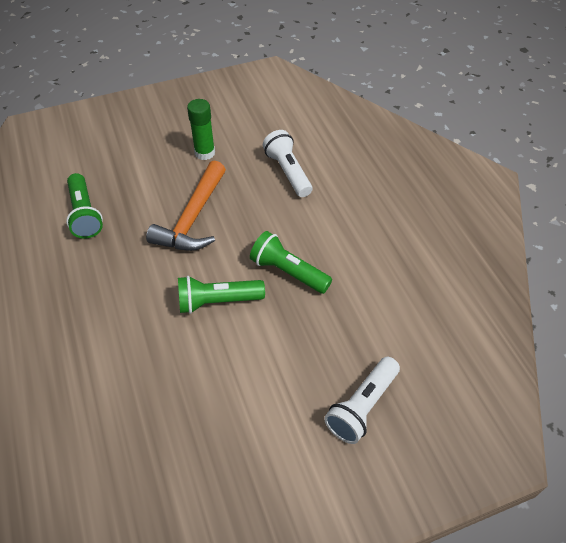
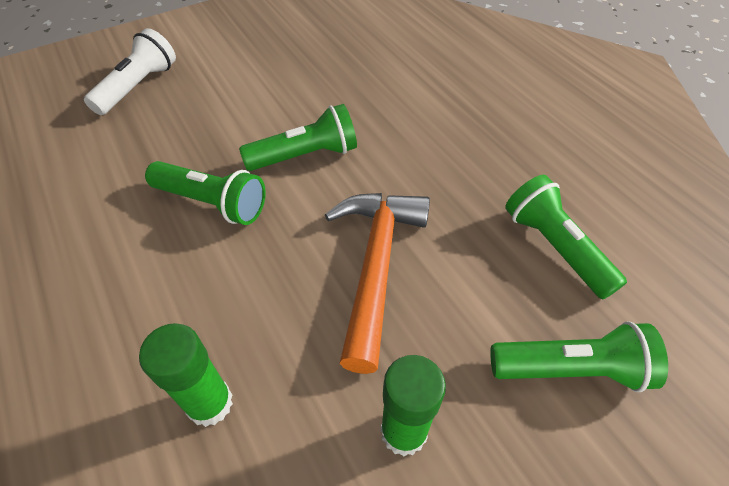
camera: 170 degrees right, 0 degrees up
(119, 163) = (571, 368): none -> green flashlight
(288, 172) = (210, 403): white flashlight -> green glue stick

